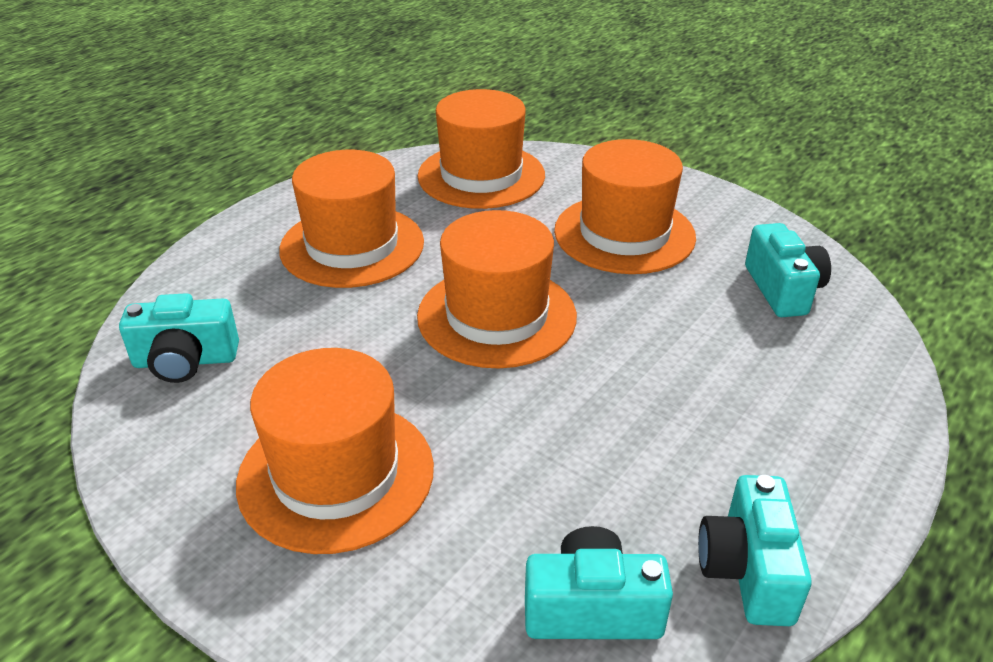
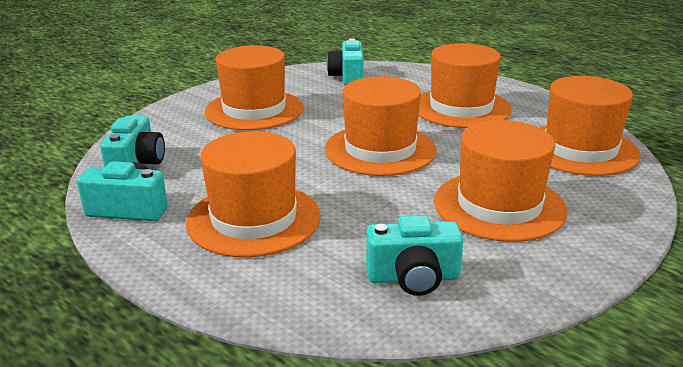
camera: 95 degrees right, 10 degrees down
(721, 418) = (254, 219): none -> orange hat

